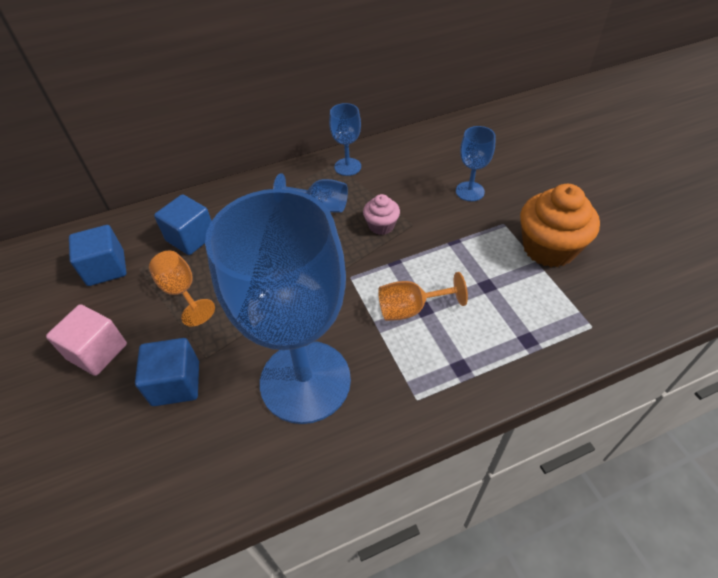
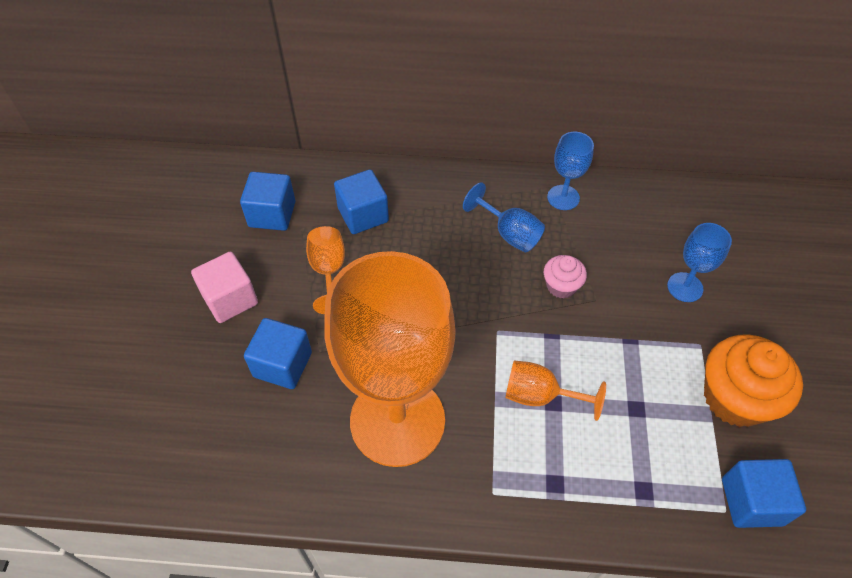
camera: 25 degrees right, 5 degrees up
(305, 381) = (397, 420): blue goblet -> orange goblet
(604, 311) = (751, 501): none -> blue cube

